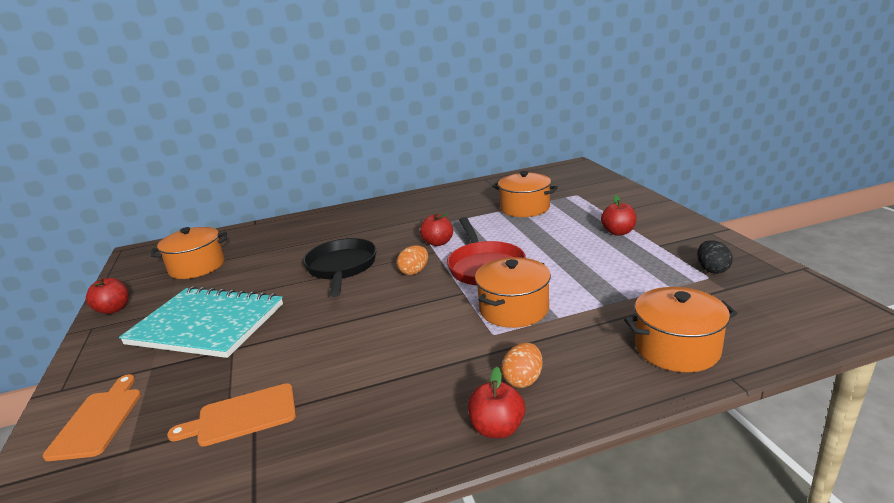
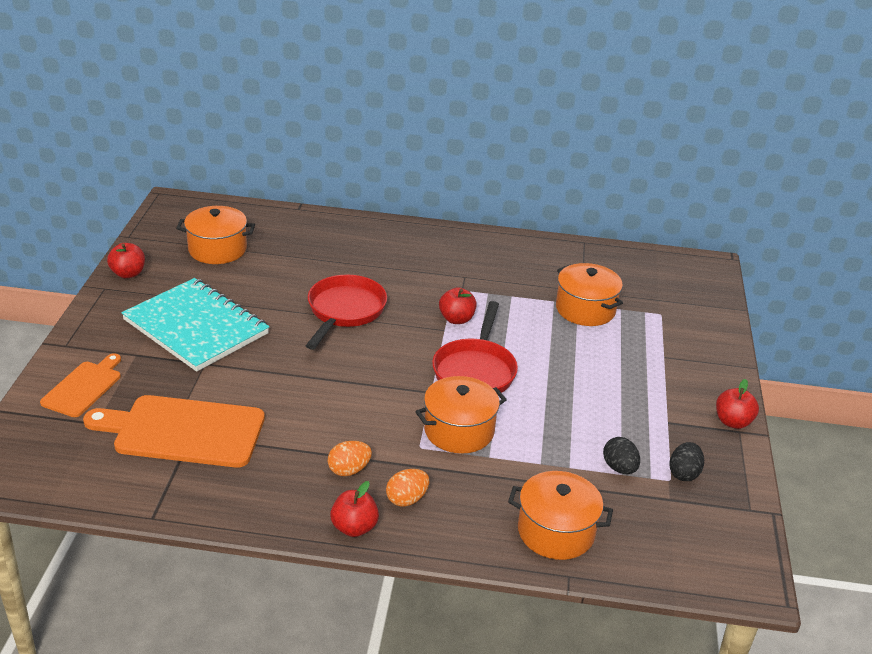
camera: 20 degrees right, 10 degrees up
(242, 416) = (183, 431): orange cutting board -> orange cutting board, size x1.73
(342, 268) = (344, 311): black pan -> red pan
(414, 272) = (406, 347): orange egg -> orange egg (349, 470)
(618, 232) = (646, 387): red apple -> red apple (732, 422)
(664, 284) = (619, 468): none -> black egg

